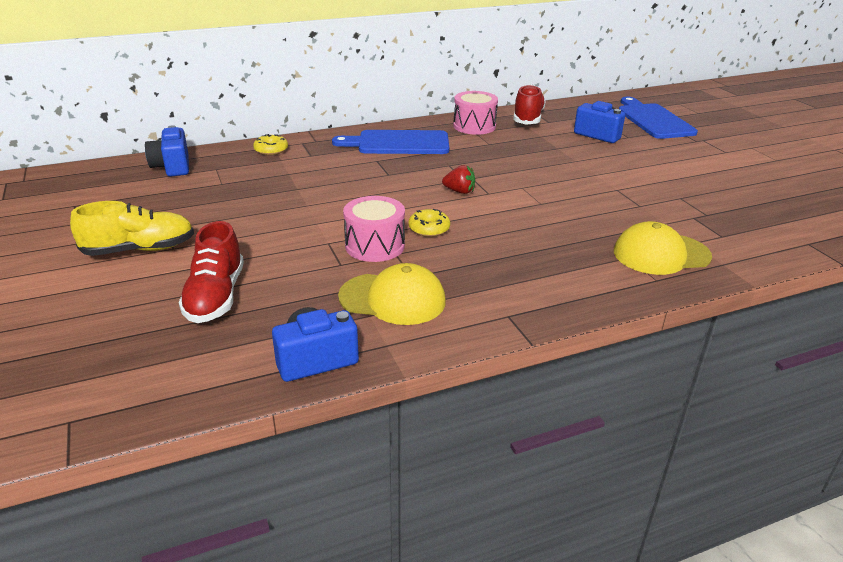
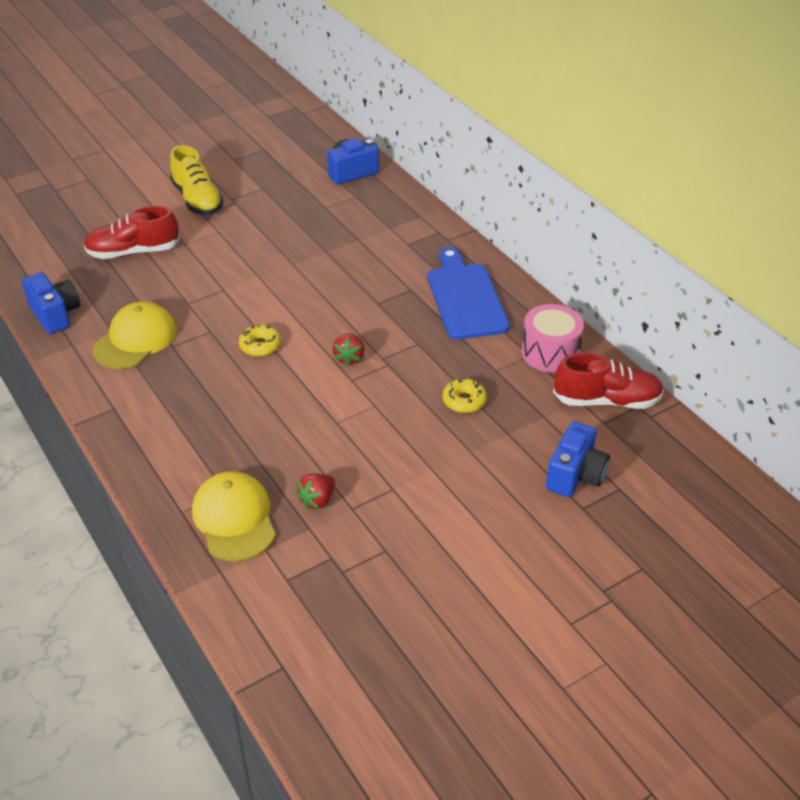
camera: 80 degrees right, 10 degrees up
(271, 150) = (411, 217): yellow donut -> yellow donut (464, 401)
(375, 246) = (222, 317): pink drum -> none
(393, 299) = (135, 340): yellow cap -> yellow cap turned 150 degrees counterclockwise
(633, 218) = (317, 500): none -> red strawberry
(653, 120) = (673, 543): blue cutting board -> none

